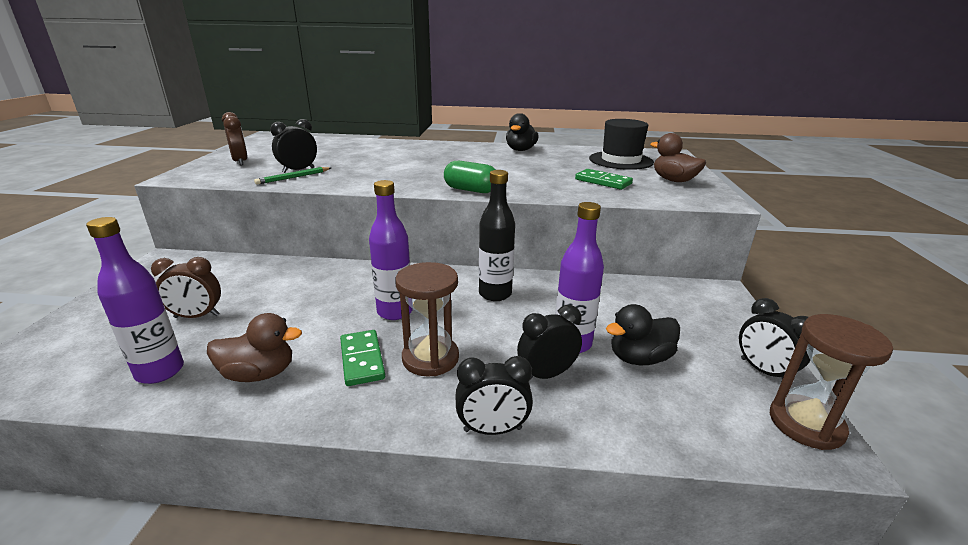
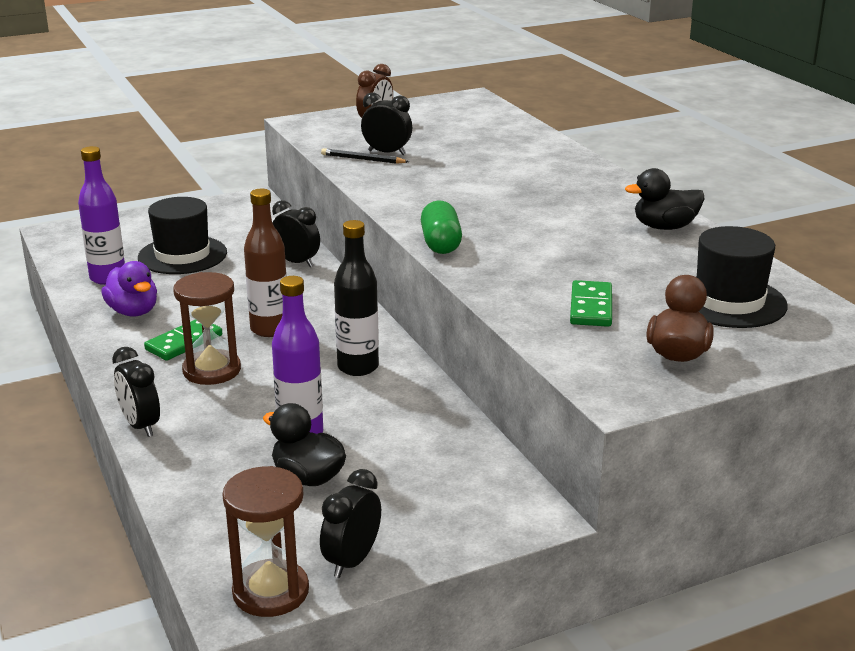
camera: 60 degrees right, 0 degrees up
(197, 316) = (182, 255): brown clock -> black hat
(259, 374) = (133, 312): brown duck -> purple duck
(293, 177) = (363, 159): green pencil -> black pencil
(395, 312) = (270, 329): purple bottle -> brown bottle
(546, 374) = (235, 432): black clock -> black clock (296, 262)

